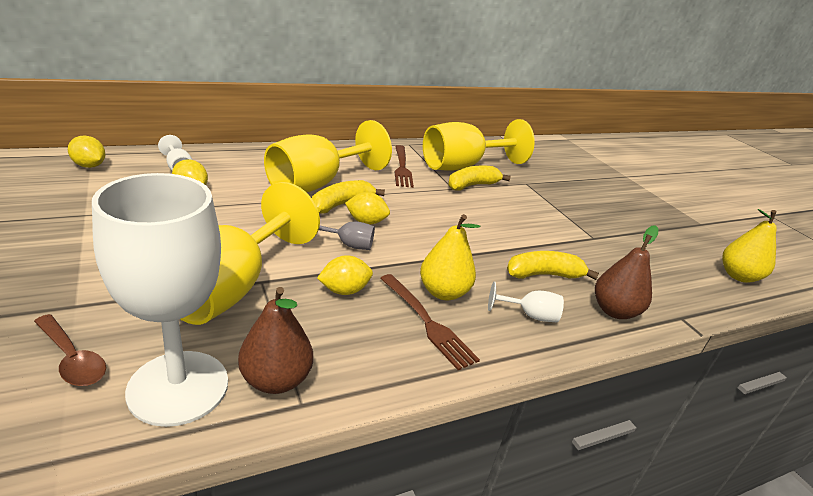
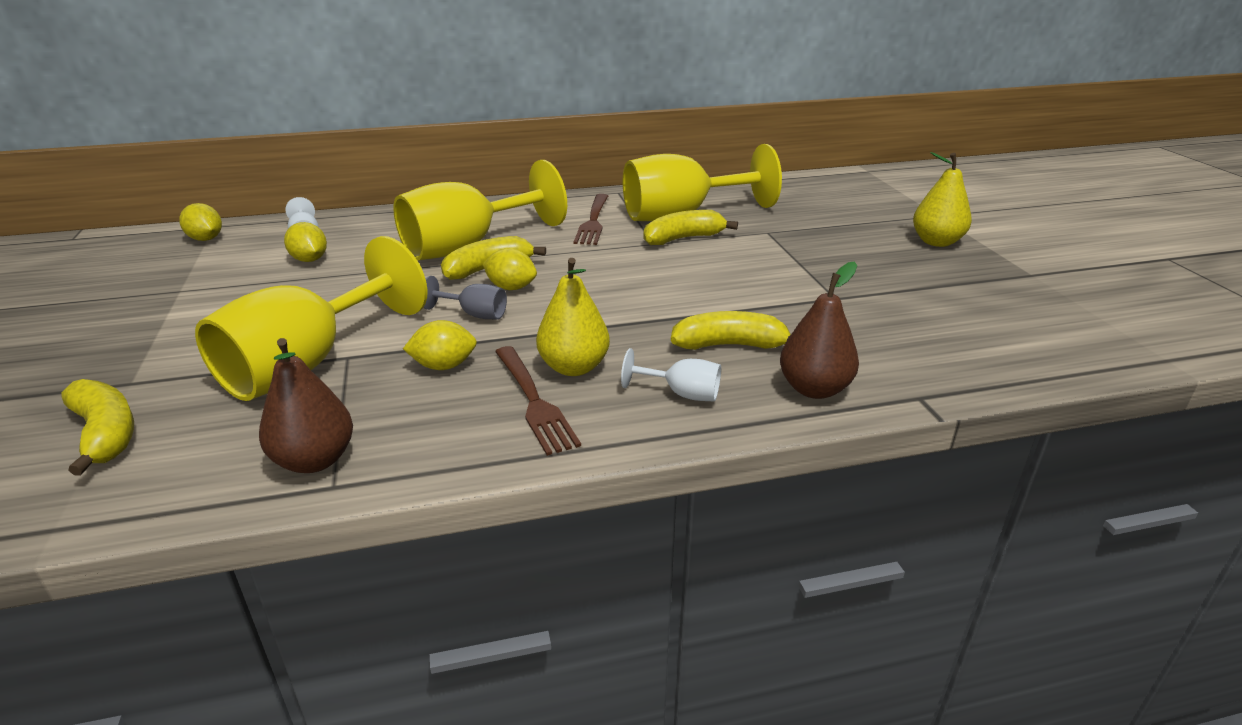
camera: 15 degrees right, 0 degrees up
(72, 358) = (105, 434): brown spoon -> yellow banana
(178, 387) = (203, 464): white goblet -> none
(738, 276) = (1053, 343): yellow pear -> yellow pear (936, 242)

